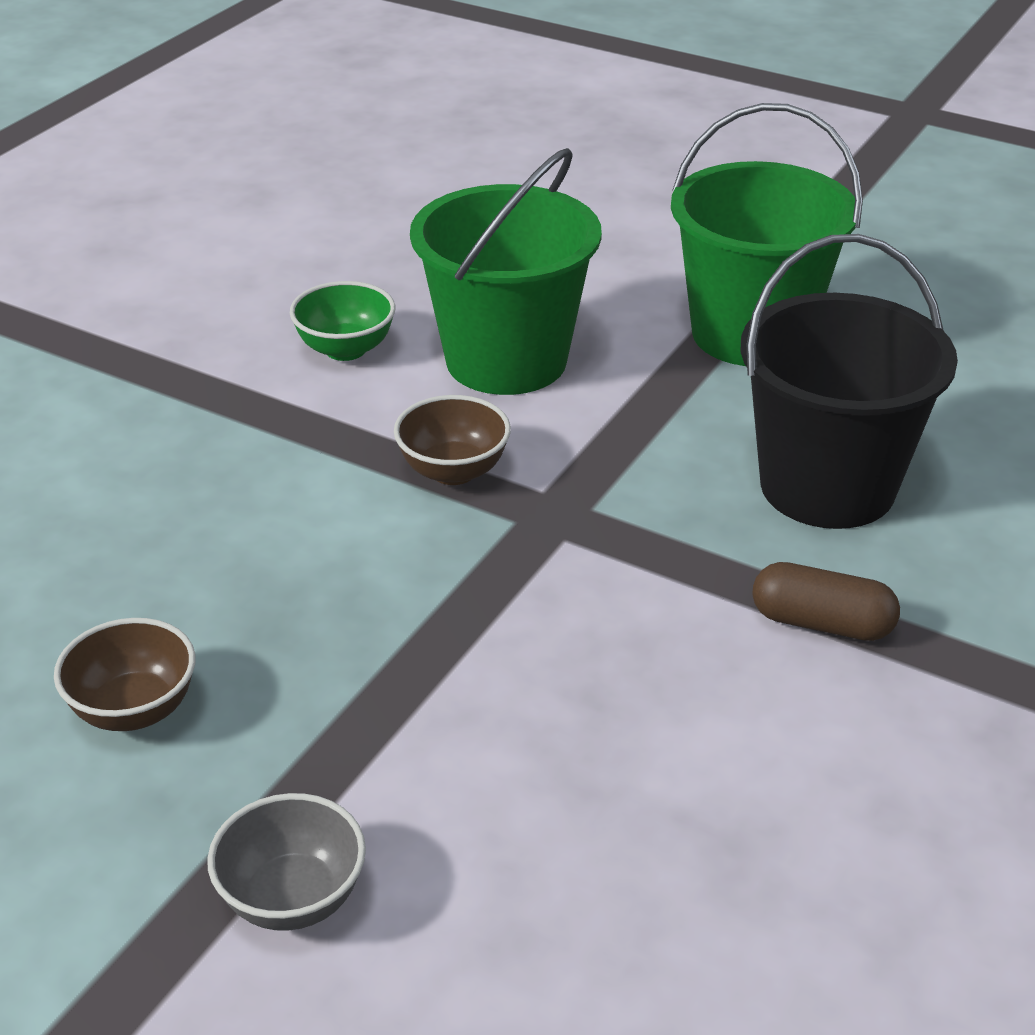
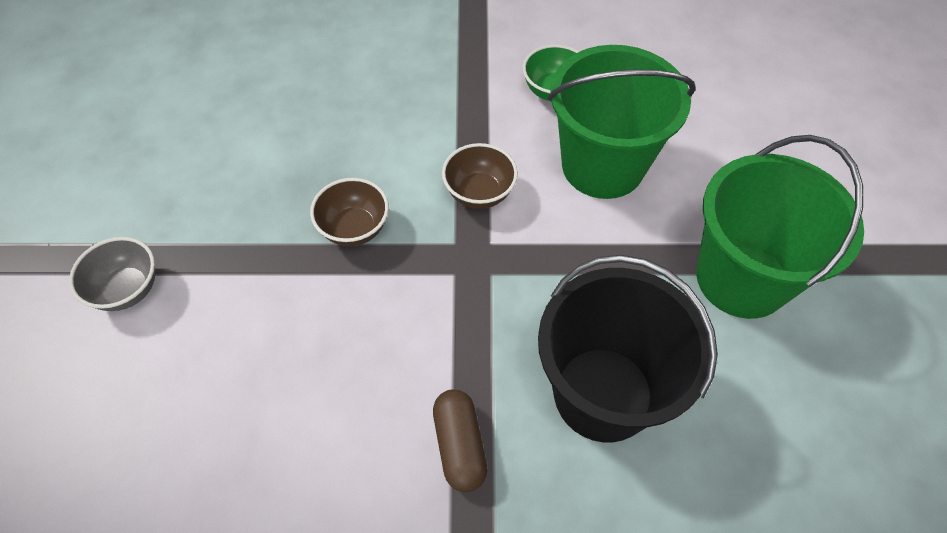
camera: 60 degrees right, 20 degrees up
(134, 710) = (221, 164): brown bowl -> brown bowl (354, 228)

